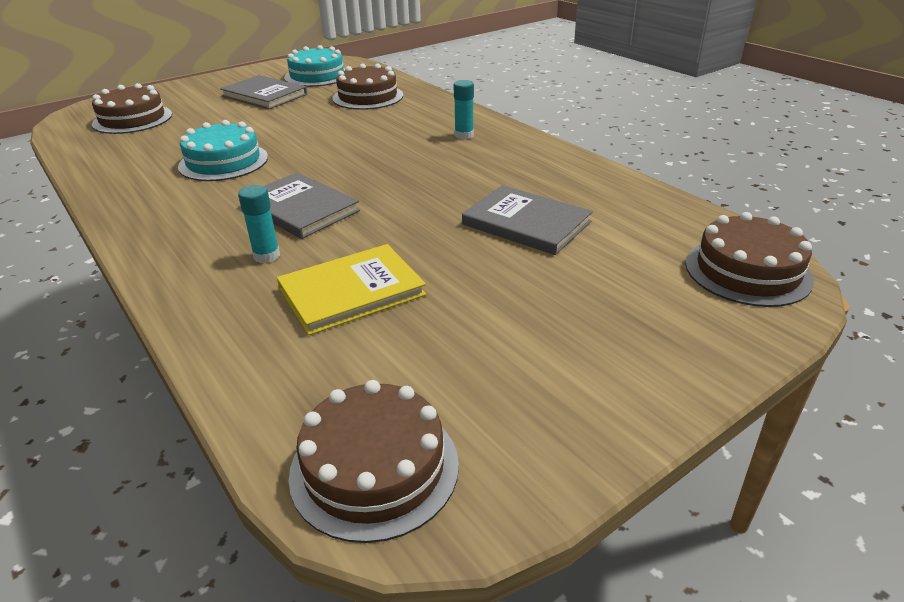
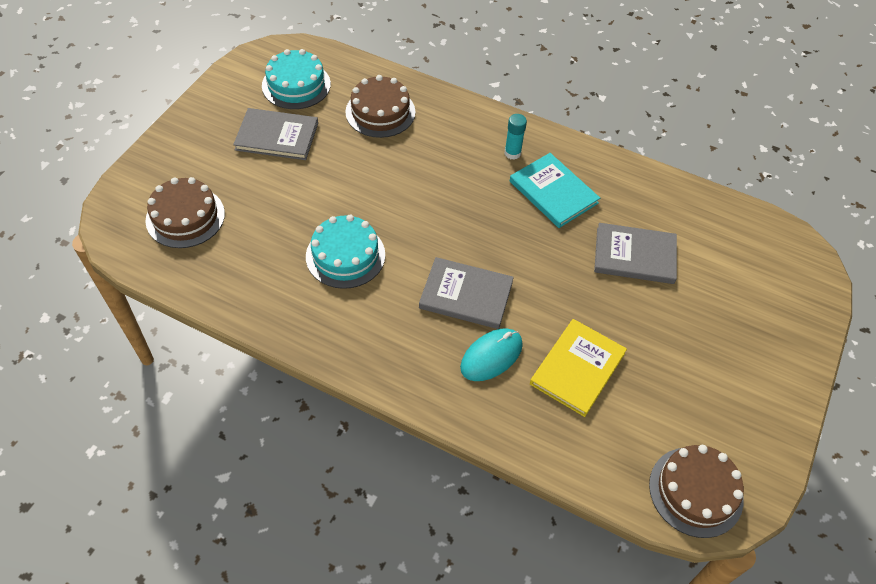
camera: 30 degrees left, 20 degrees up
(267, 256) = (491, 356): turquoise glue stick -> turquoise mouse
(479, 164) = (553, 192): none -> turquoise book
(747, 271) = (788, 259): brown cake -> none

